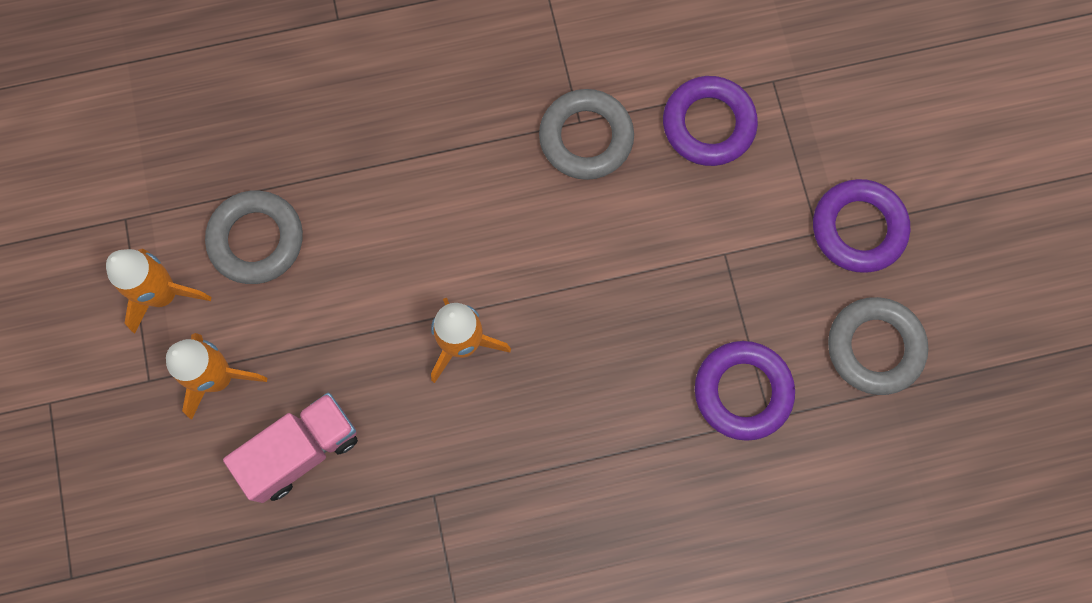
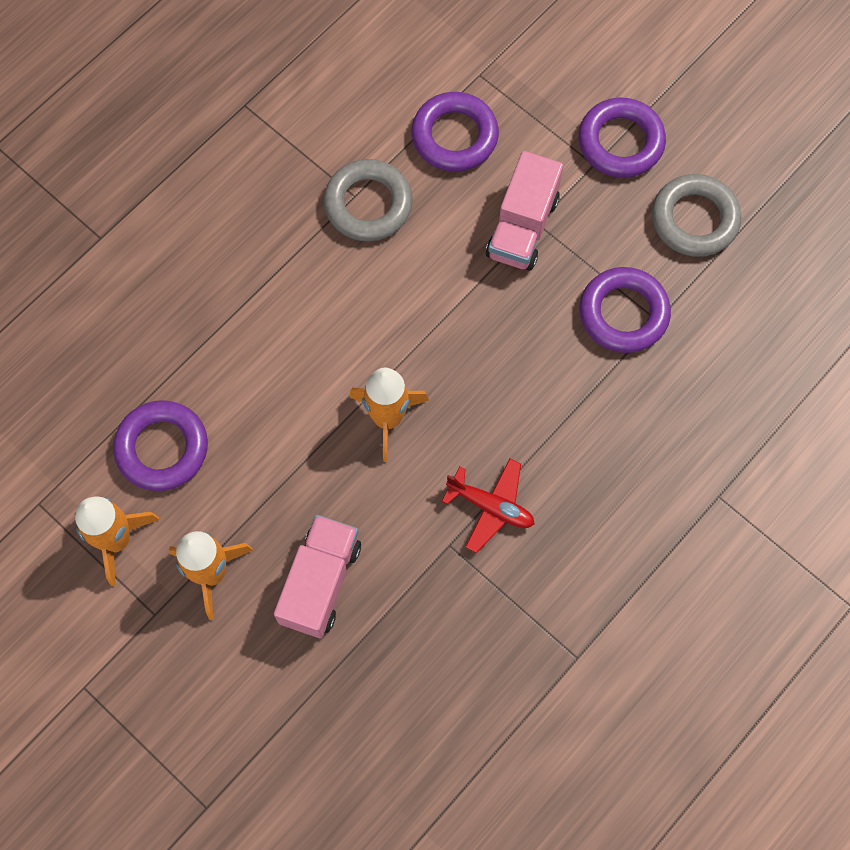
camera: 35 degrees left, 5 degrees down
(256, 240) = (162, 448): grey ring -> purple ring
(494, 487) = (491, 507): none -> red plane
(709, 249) = (522, 227): none -> pink truck

